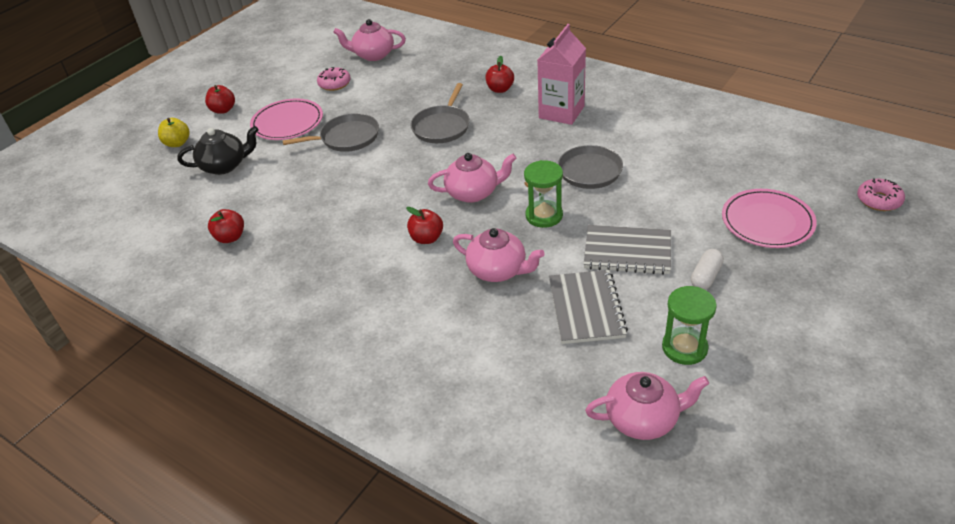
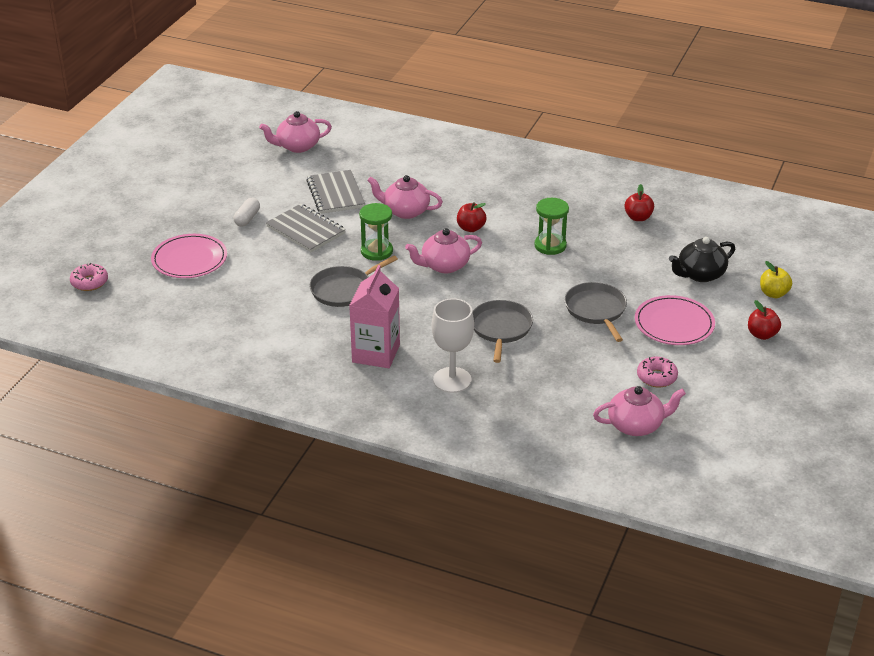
camera: 165 degrees right, 5 degrees down
(346, 138) = (596, 310): grey pan -> grey pan turned 105 degrees clockwise
(500, 89) = (452, 380): red apple -> white goblet
(627, 252) = (306, 230): grey notebook -> grey notebook turned 45 degrees clockwise
(684, 348) = (268, 179): green hourglass -> green hourglass (550, 246)

